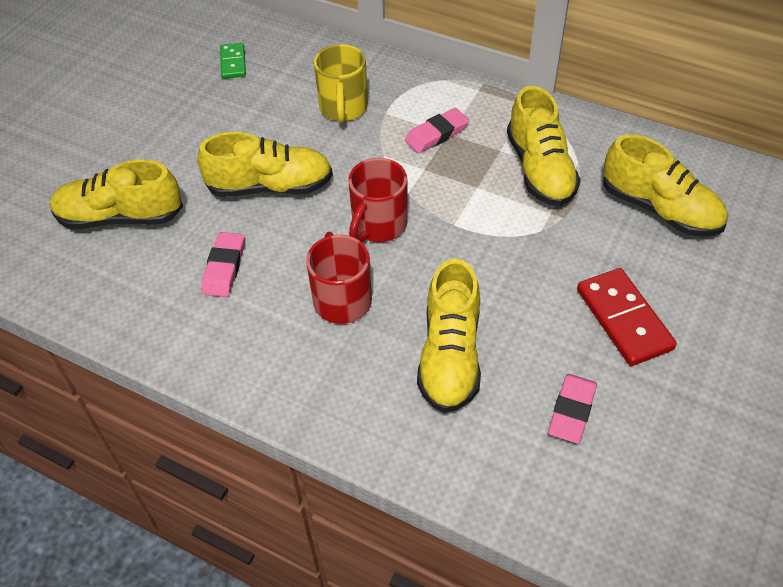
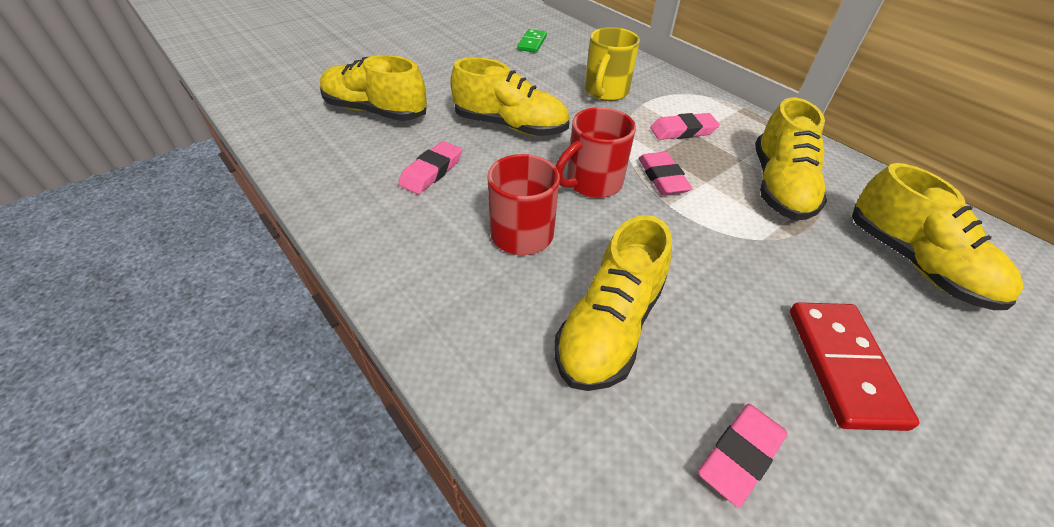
camera: 20 degrees right, 5 degrees down
(438, 197) = (662, 177): none -> pink eraser

